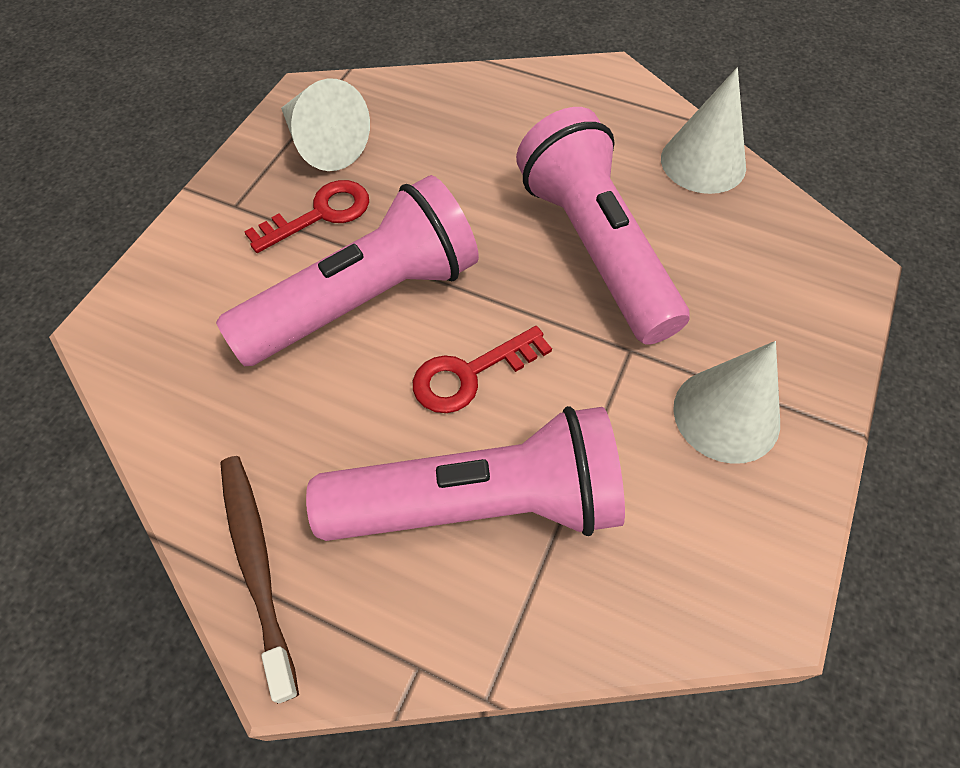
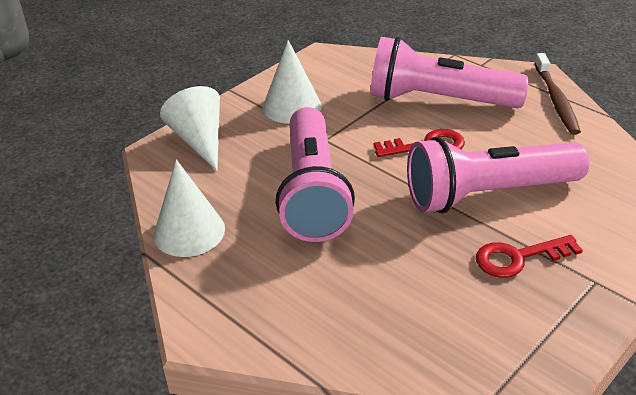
camera: 160 degrees left, 20 degrees down
(323, 144) = (513, 322): white cone -> white cone (199, 140)

